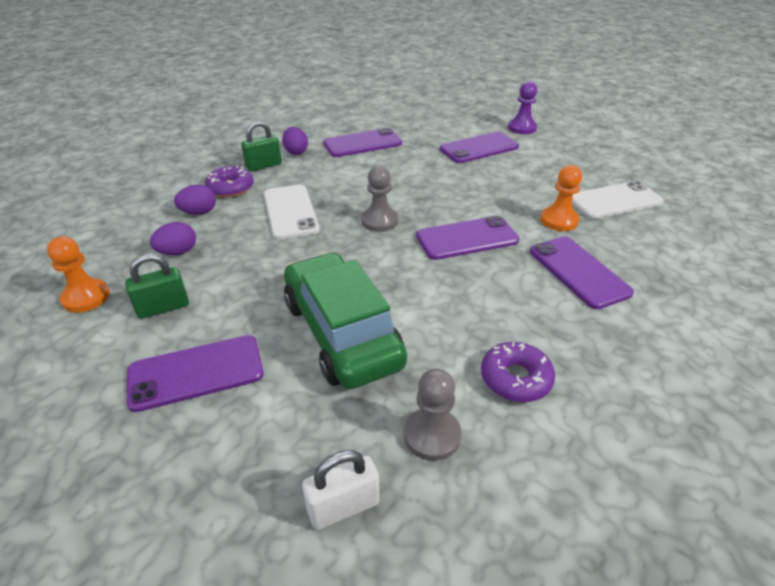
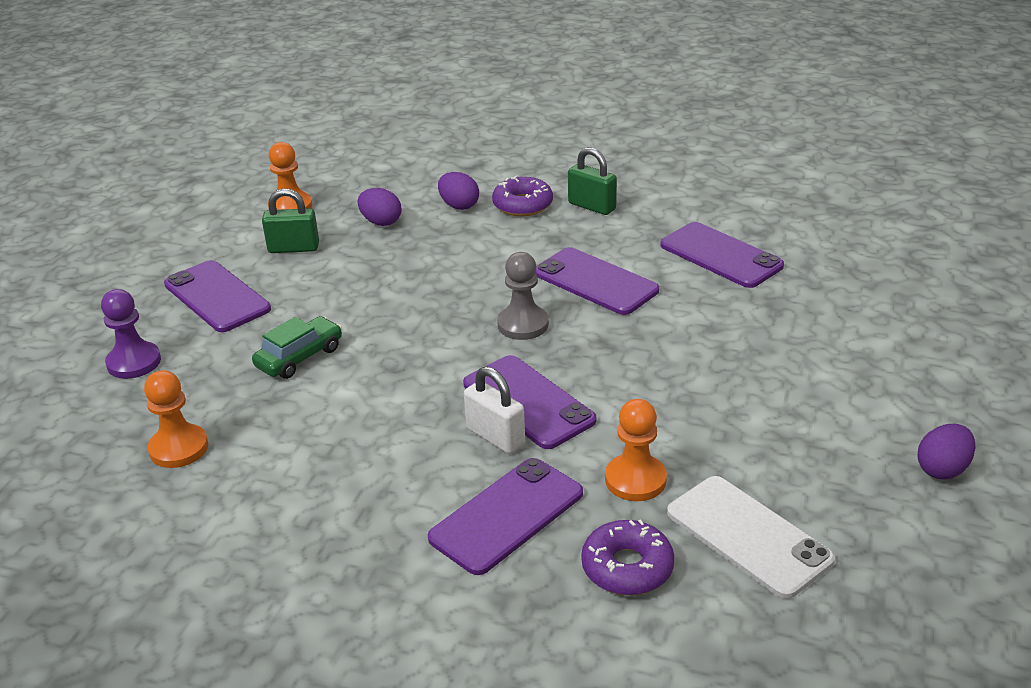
camera: 70 degrees right, 5 degrees down
(163, 307) = (293, 248): green padlock -> green padlock turned 45 degrees counterclockwise
(290, 212) = (500, 258): white phone -> none
(296, 152) = (647, 215): purple egg -> purple egg (942, 469)
(341, 333) = (299, 357): green car -> green car, size x0.49
(343, 507) = (92, 418): white padlock -> white padlock (495, 437)
(432, 435) = (179, 448): grey pawn -> orange pawn
(479, 148) = (809, 360): purple phone -> purple phone (595, 282)
(515, 378) = (273, 490): purple donut -> purple donut (627, 567)
(522, 128) = (941, 392): purple pawn -> purple pawn (134, 362)

